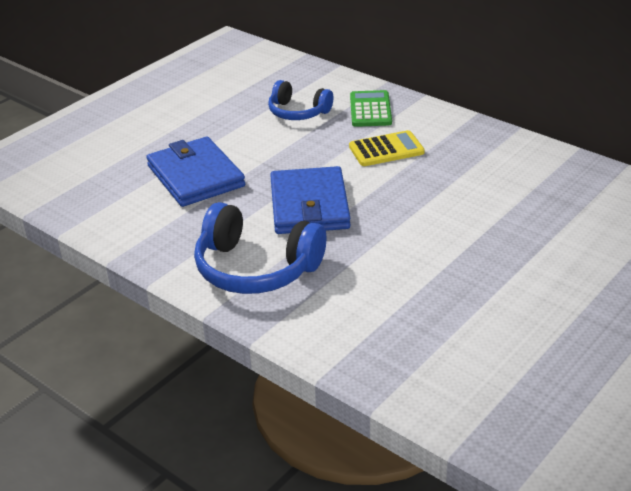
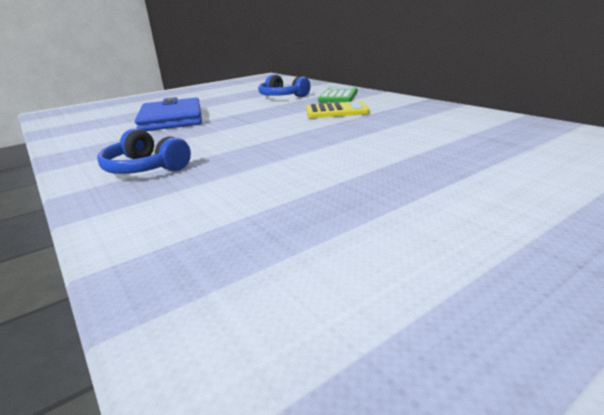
camera: 15 degrees right, 10 degrees down
(256, 268) = (145, 168): blue headphones -> blue headphones, size x0.62
(309, 205) = (241, 135): blue wallet -> none

